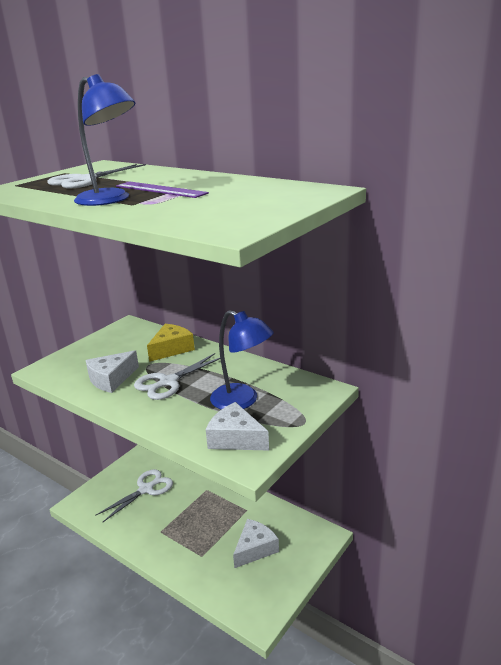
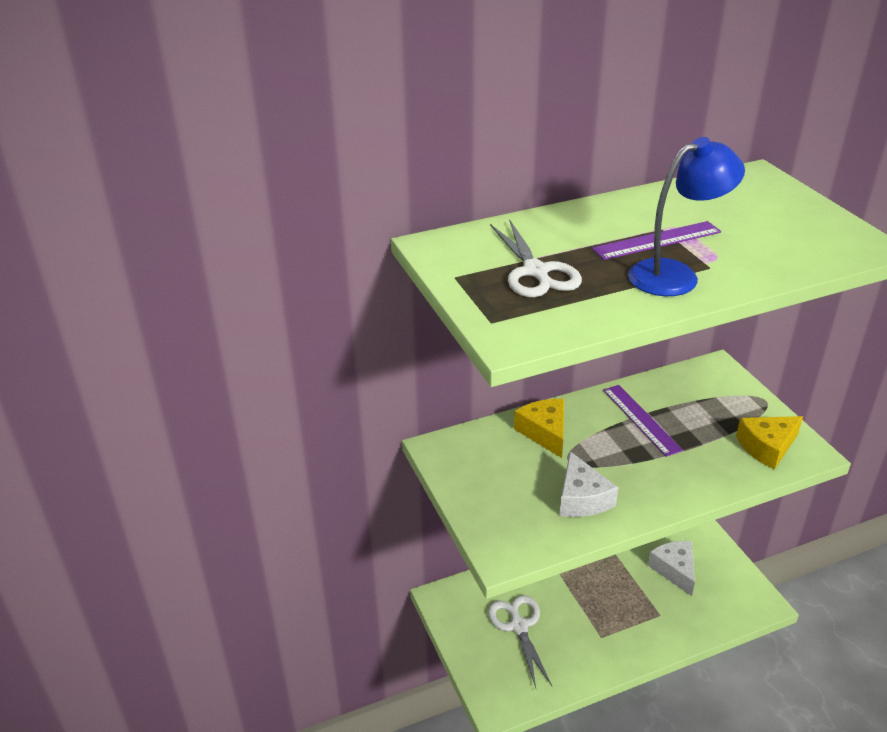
camera: 60 degrees left, 10 degrees up
(168, 382) = (624, 457): white scissors -> none
(219, 377) = (641, 419): none -> purple ruler
(235, 438) = (767, 447): white cheese -> yellow cheese
(242, 401) = (702, 421): blue lamp -> none

